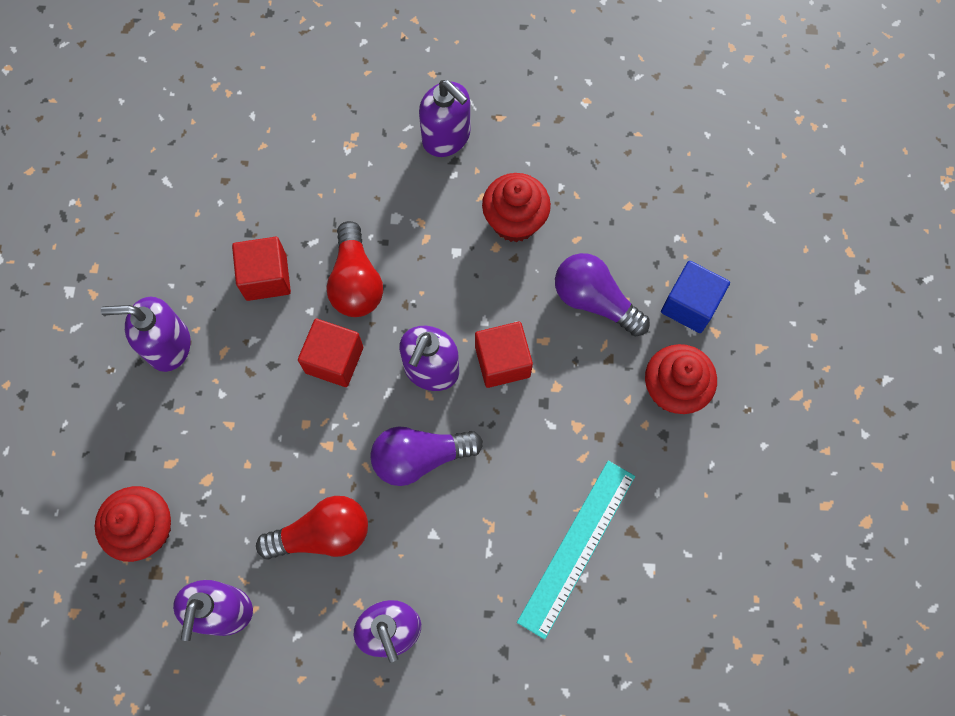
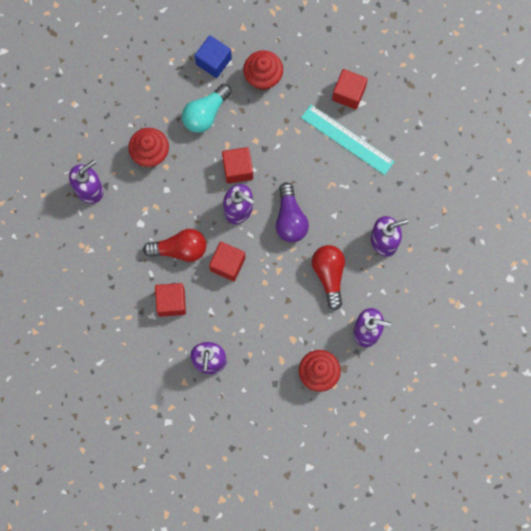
camera: 85 degrees left, 5 degrees up
(594, 300) = (205, 114): purple light bulb -> turquoise light bulb
(664, 543) = (348, 93): none -> red cube

